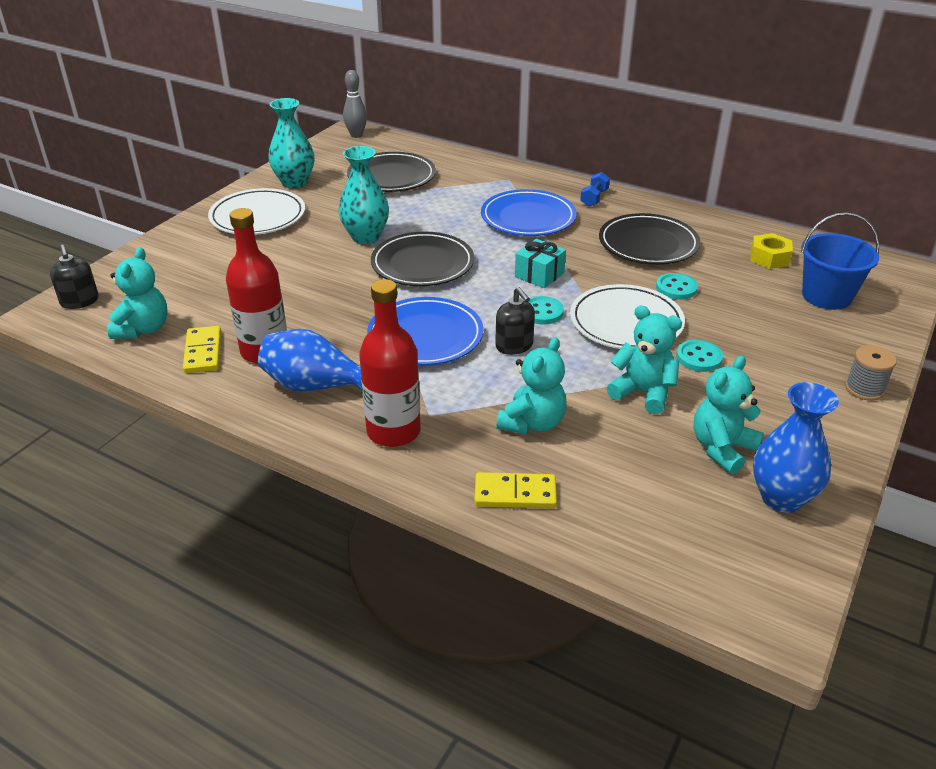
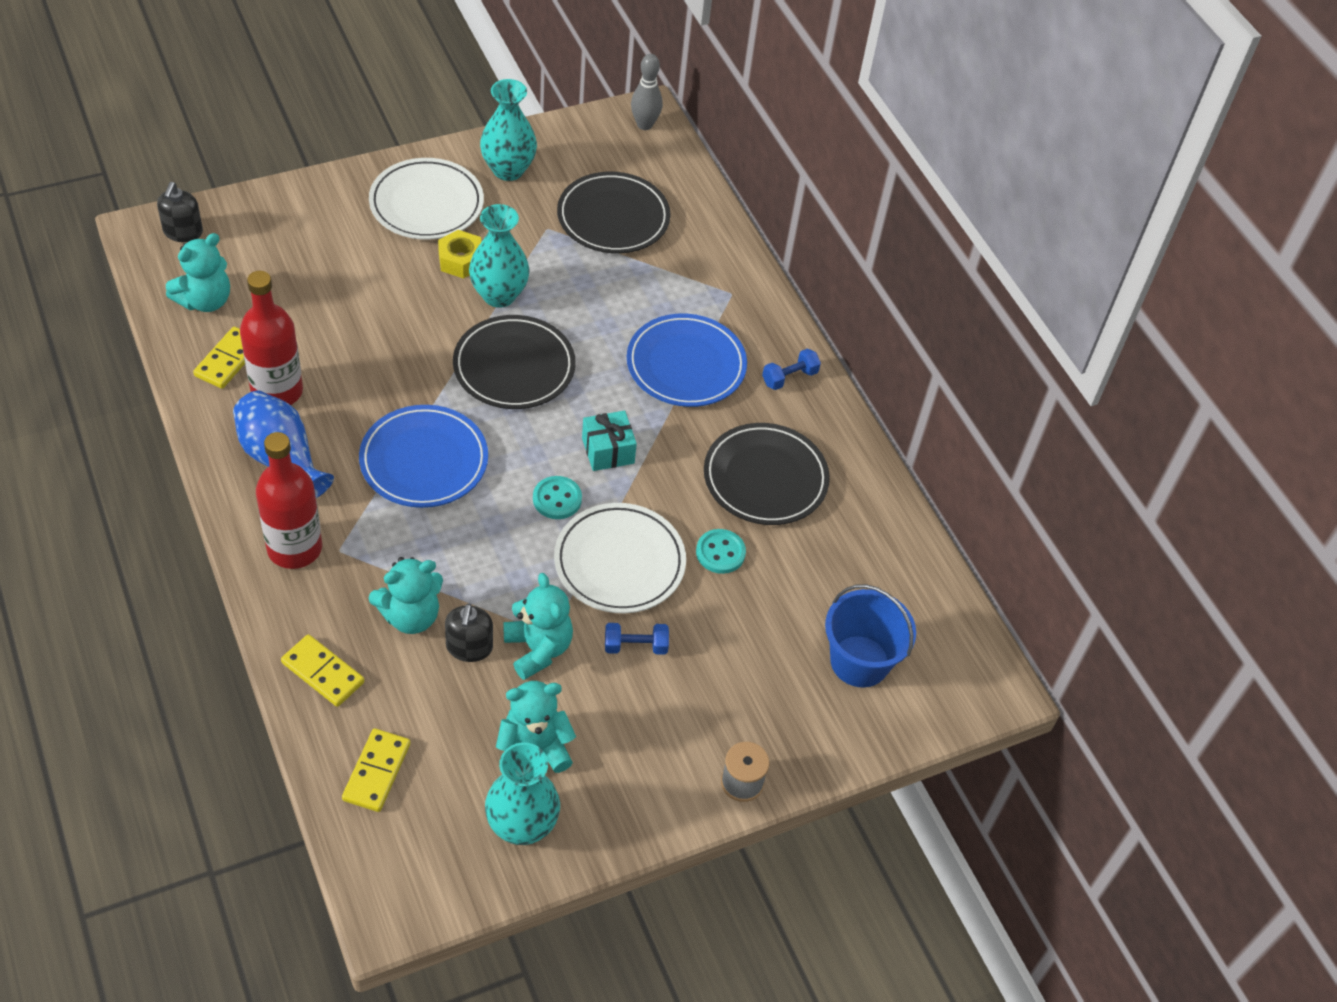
camera: 30 degrees right, 15 degrees up
(514, 346) = (488, 522): black soap dispenser -> black soap dispenser (469, 647)
(640, 531) = (377, 772): none -> yellow domino
(699, 357) = (635, 646): turquoise button -> blue dumbbell
(769, 258) = (869, 576): yellow nut -> yellow nut (461, 260)
(781, 498) = (522, 826): blue vase -> turquoise vase

